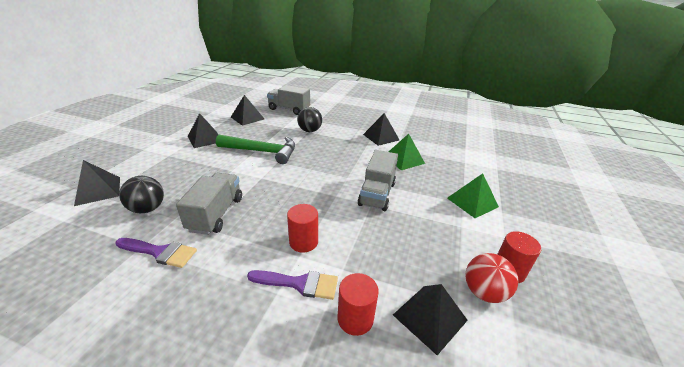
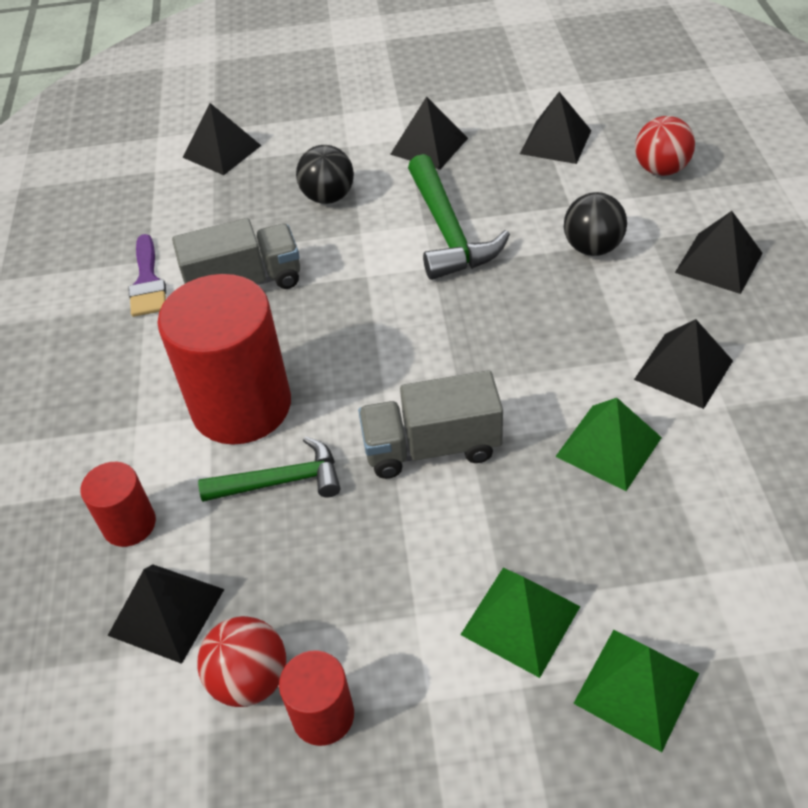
camera: 70 degrees right, 15 degrees up
(148, 209) = (215, 216): black ball -> black ball (328, 197)
(289, 109) = (660, 170): grey truck -> red ball
(299, 284) = (160, 440): purple brush -> none
(303, 242) = (241, 406): red cylinder -> red cylinder, size x2.06
(341, 117) = (718, 262): none -> black pyramid
(365, 243) = (281, 481): none -> green hammer
(506, 189) = (636, 688): none -> green pyramid

